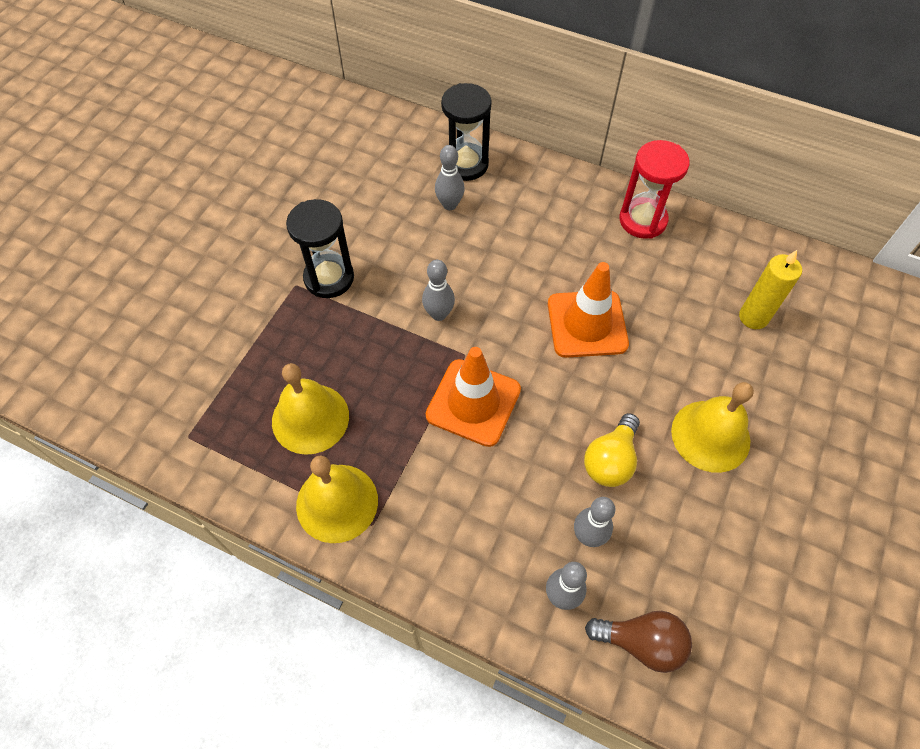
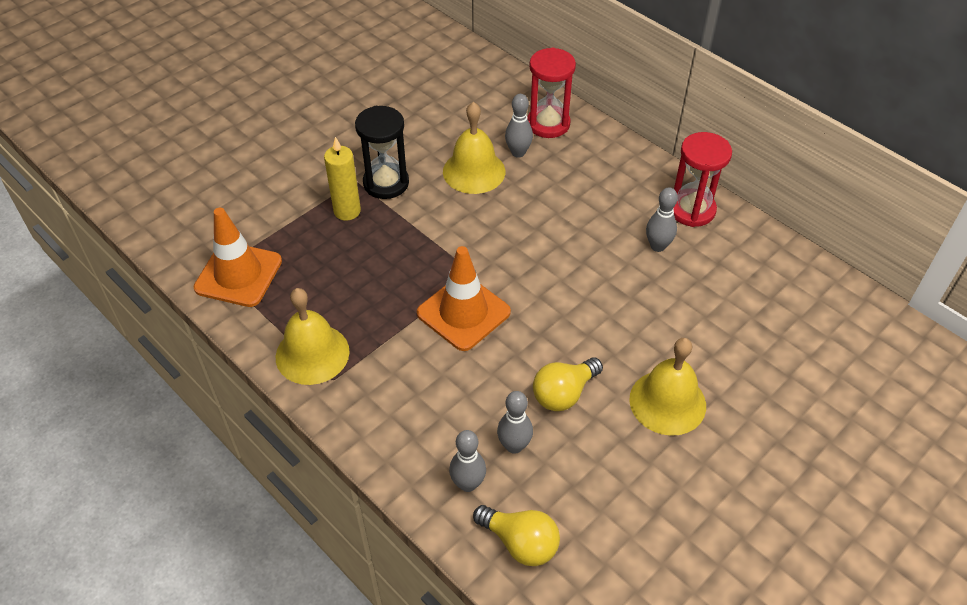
camera: 20 degrees right, 10 degrees down
(310, 418) = (320, 285): yellow bell -> yellow bell (474, 171)
(439, 314) = (466, 236): grey bowling pin -> grey bowling pin (657, 246)
(465, 164) = (548, 124): black hourglass -> red hourglass
(587, 324) = (596, 280): orange traffic cone -> orange traffic cone (238, 274)
(641, 642) = (520, 543): brown light bulb -> yellow light bulb
(753, 317) = (759, 318): yellow candle -> yellow candle (347, 211)

